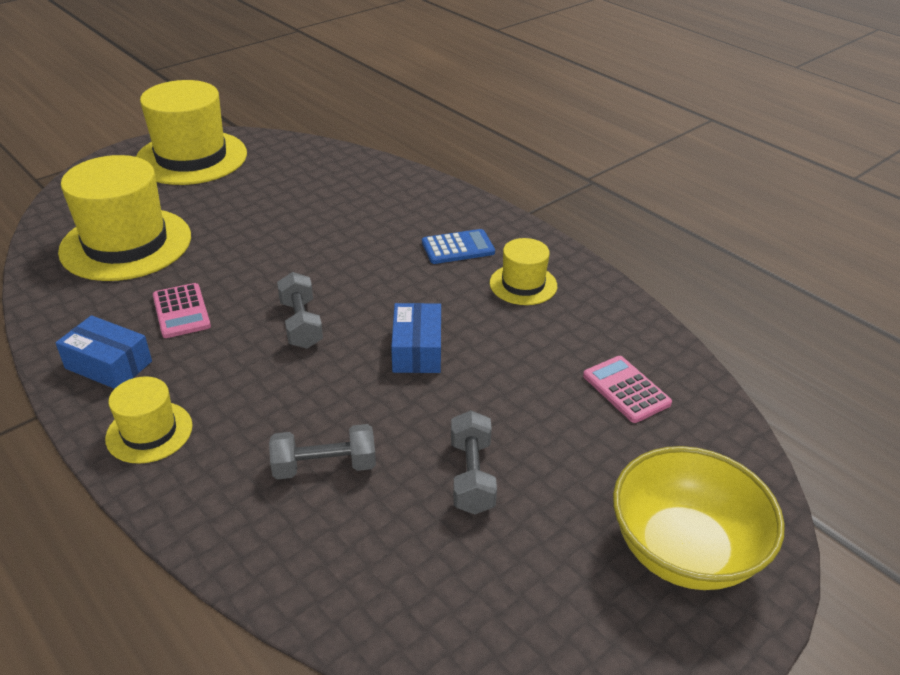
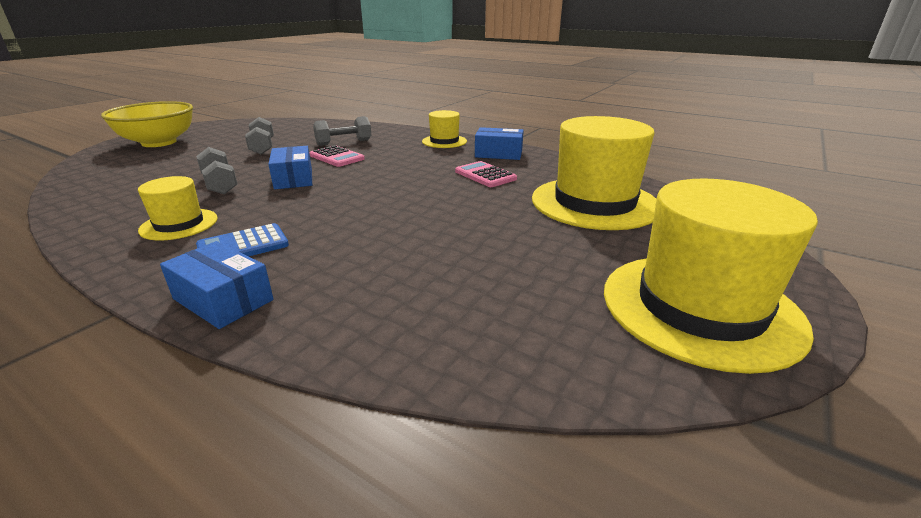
camera: 165 degrees right, 10 degrees down
(301, 324) = (388, 180): grey dumbbell -> grey dumbbell (220, 184)
(461, 206) = (223, 299): none -> blue box
(626, 389) = (135, 179): pink calculator -> pink calculator (336, 157)

